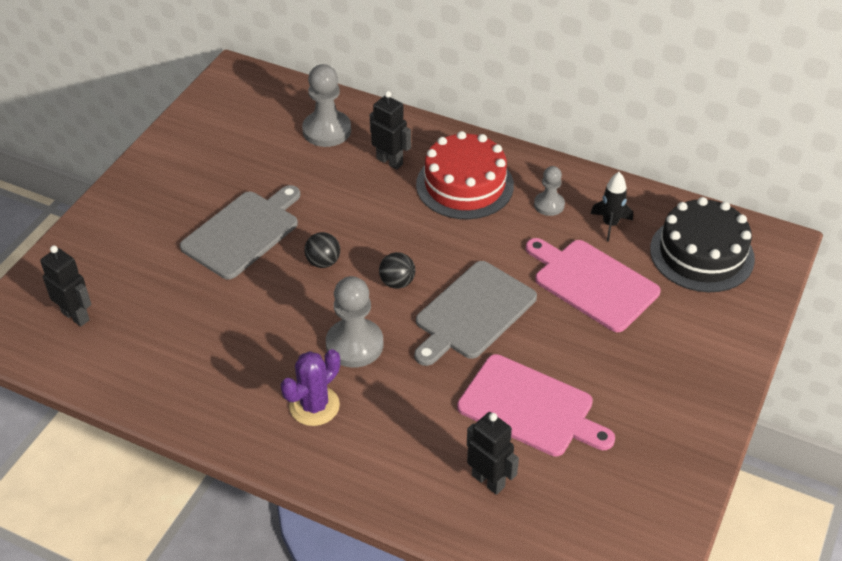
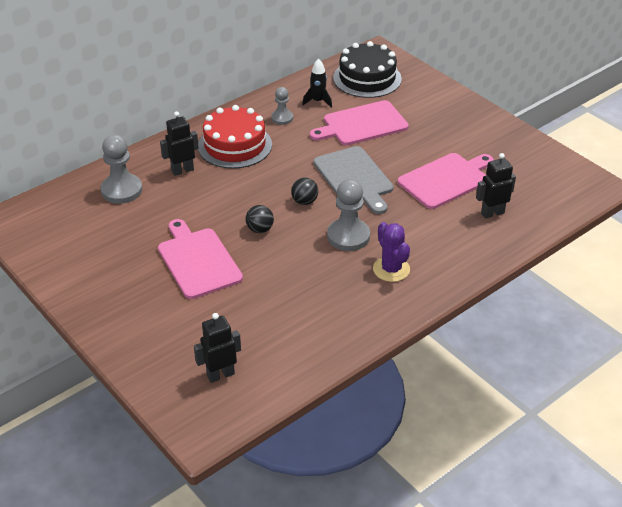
camera: 65 degrees left, 5 degrees down
(243, 232) = (198, 261): grey cutting board -> pink cutting board

